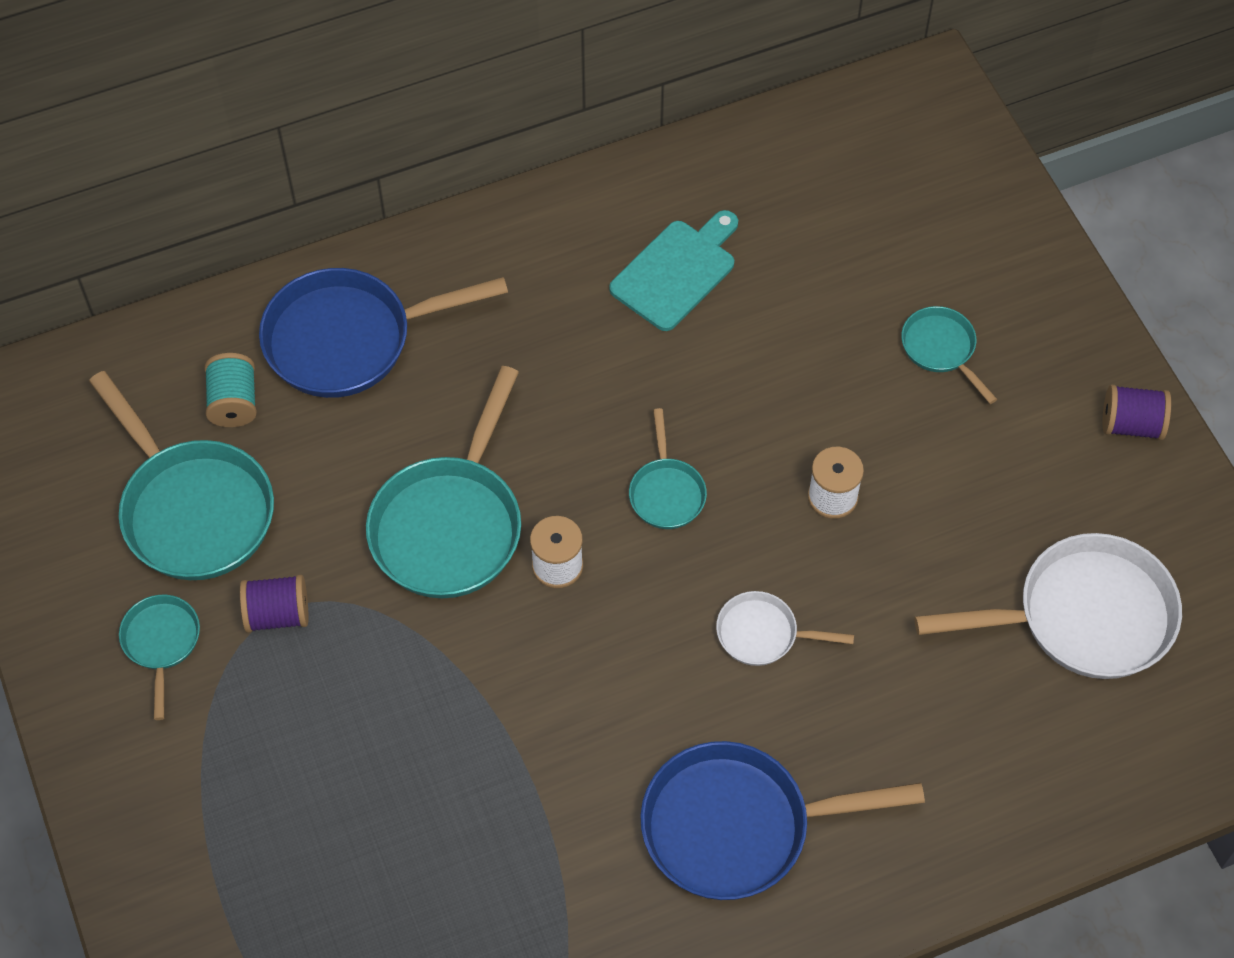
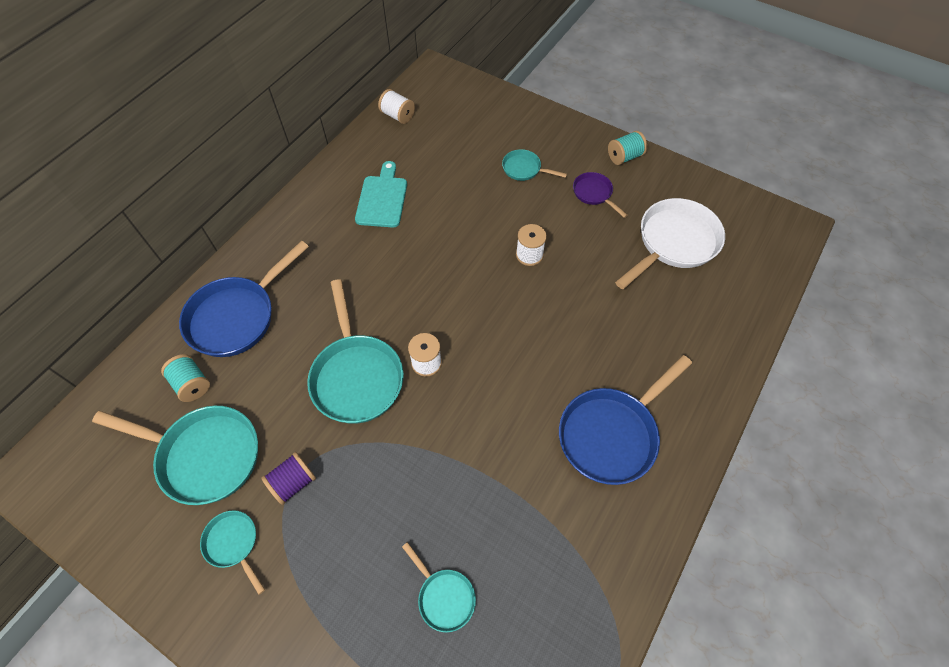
camera: 35 degrees left, 0 degrees up
(666, 492) = (453, 297): turquoise pan -> turquoise pan (444, 596)
(762, 634) = (548, 334): white pan -> none
(806, 136) = (398, 116): none -> white spool
(1022, 458) = (594, 193): none -> purple pan
(1131, 424) = (624, 157): purple spool -> turquoise spool

